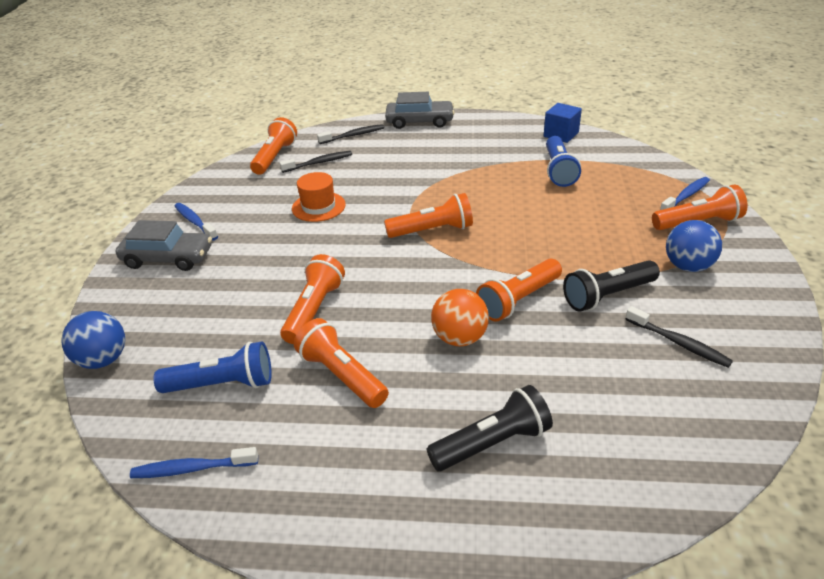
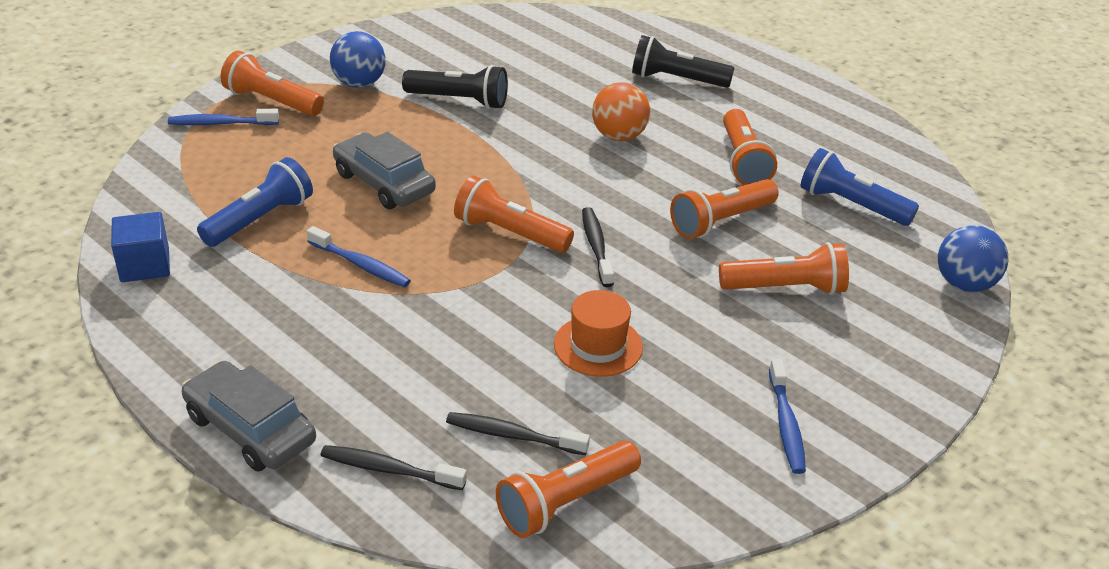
camera: 145 degrees left, 0 degrees up
(168, 258) = (851, 378): grey car -> grey car (384, 183)
(192, 469) = (903, 164): blue toothbrush -> blue toothbrush (361, 265)
(518, 300) = (532, 134): orange flashlight -> orange flashlight (785, 288)
(679, 343) = (470, 57): black toothbrush -> black toothbrush (596, 246)

